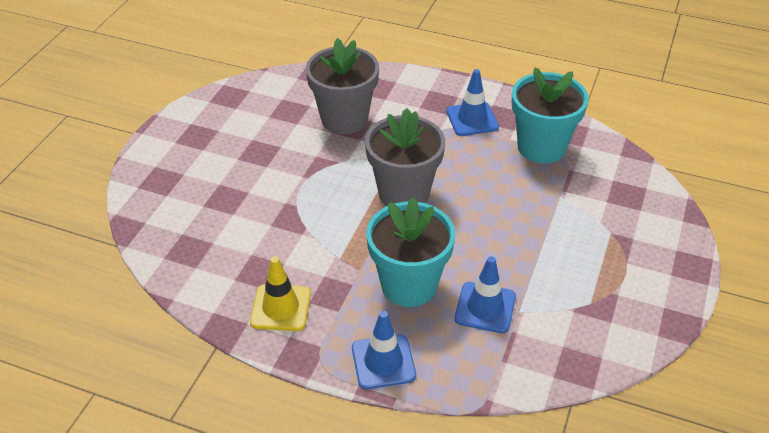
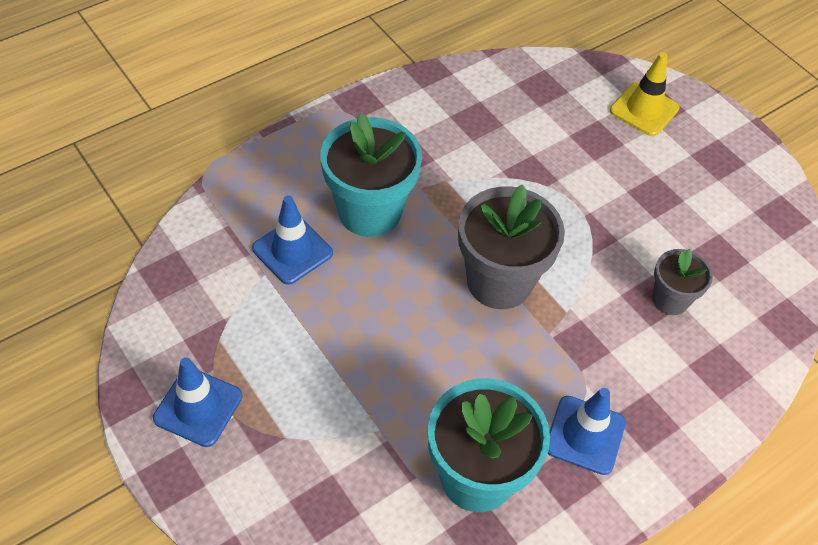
camera: 120 degrees right, 10 degrees up
(280, 308) = (420, 114): yellow traffic cone -> yellow traffic cone (644, 109)
(344, 119) = (670, 300): grey flower pot -> grey flower pot, size x0.55
(383, 362) = (303, 147): blue traffic cone -> blue traffic cone (198, 407)

